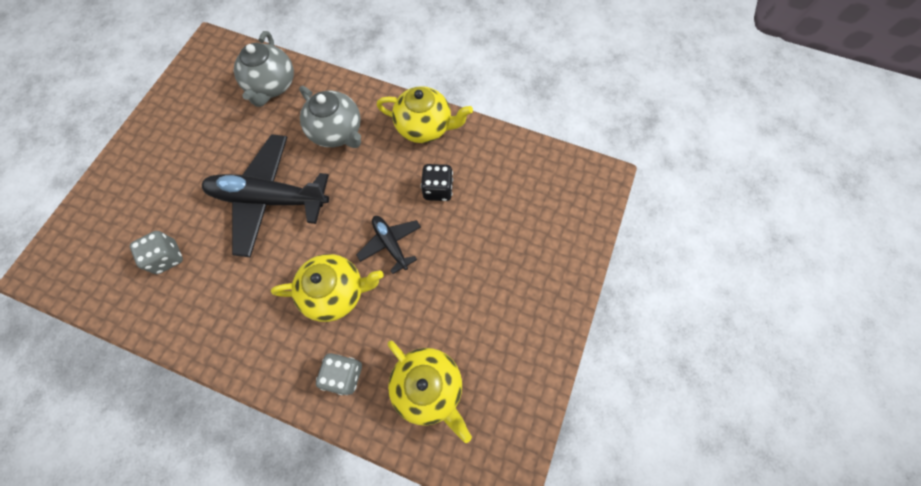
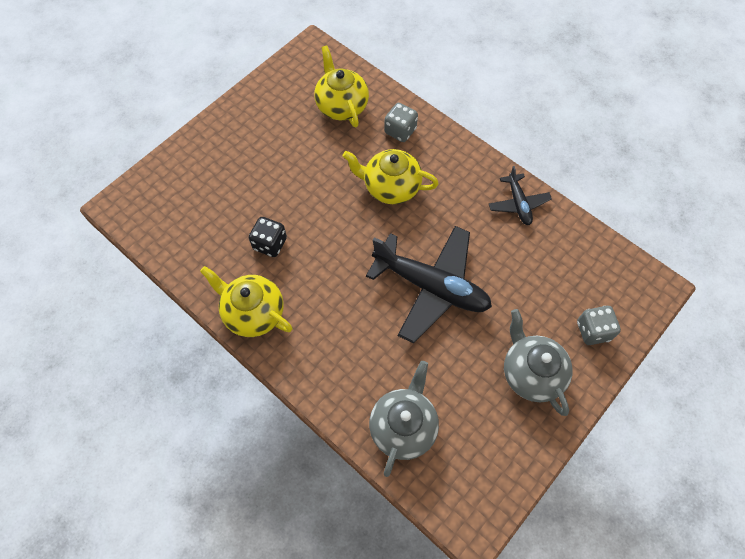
camera: 160 degrees left, 5 degrees down
(167, 257) = (534, 261): grey dice -> grey dice (593, 331)
(337, 132) = (345, 338): grey teapot -> grey teapot (531, 373)
(390, 244) = (332, 210): black plane -> black plane (518, 204)

